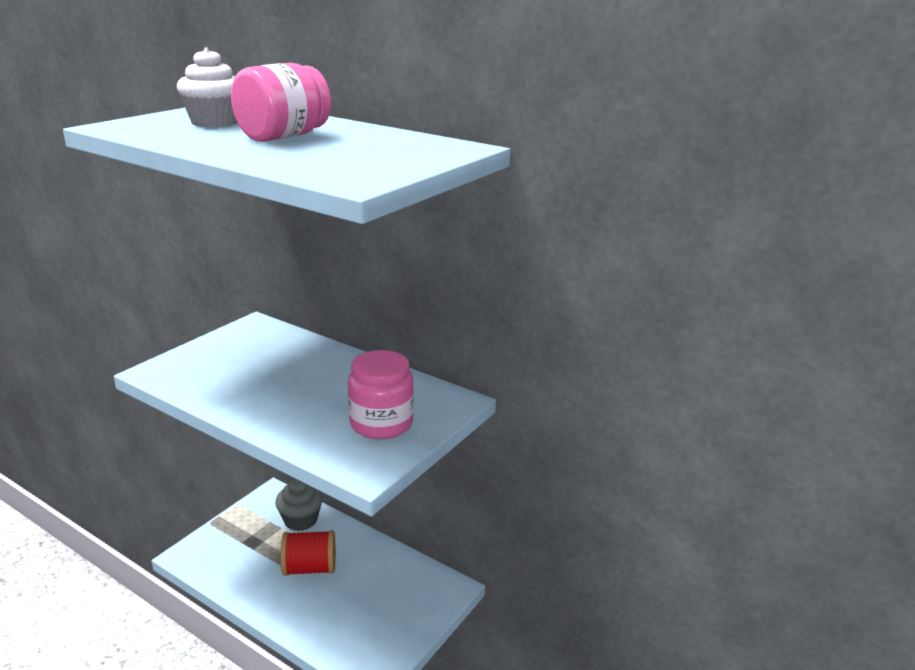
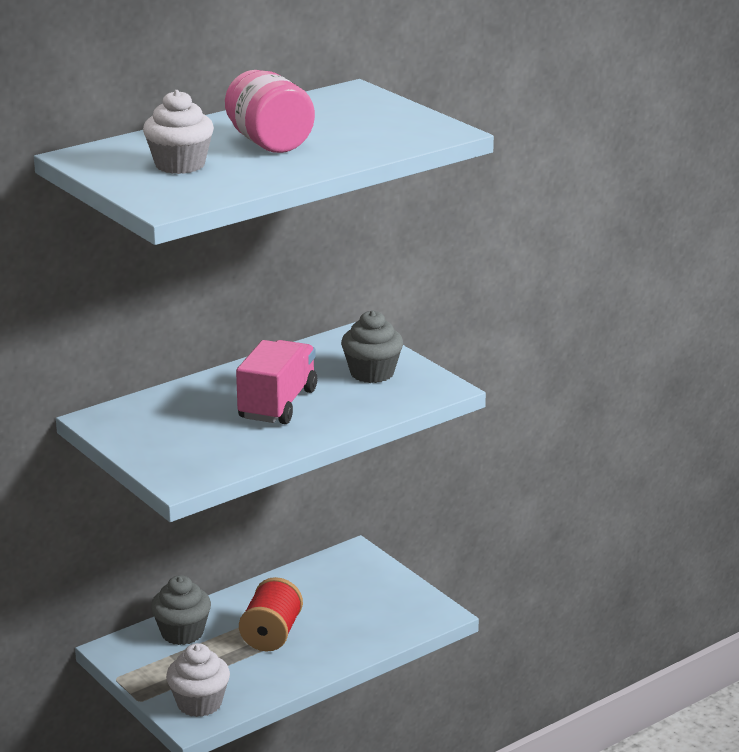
camera: 70 degrees left, 0 degrees up
(208, 553) = (199, 703): none -> white cupcake
(300, 388) = (277, 404): none -> pink truck
(381, 423) = (372, 373): pink jar -> grey cupcake

